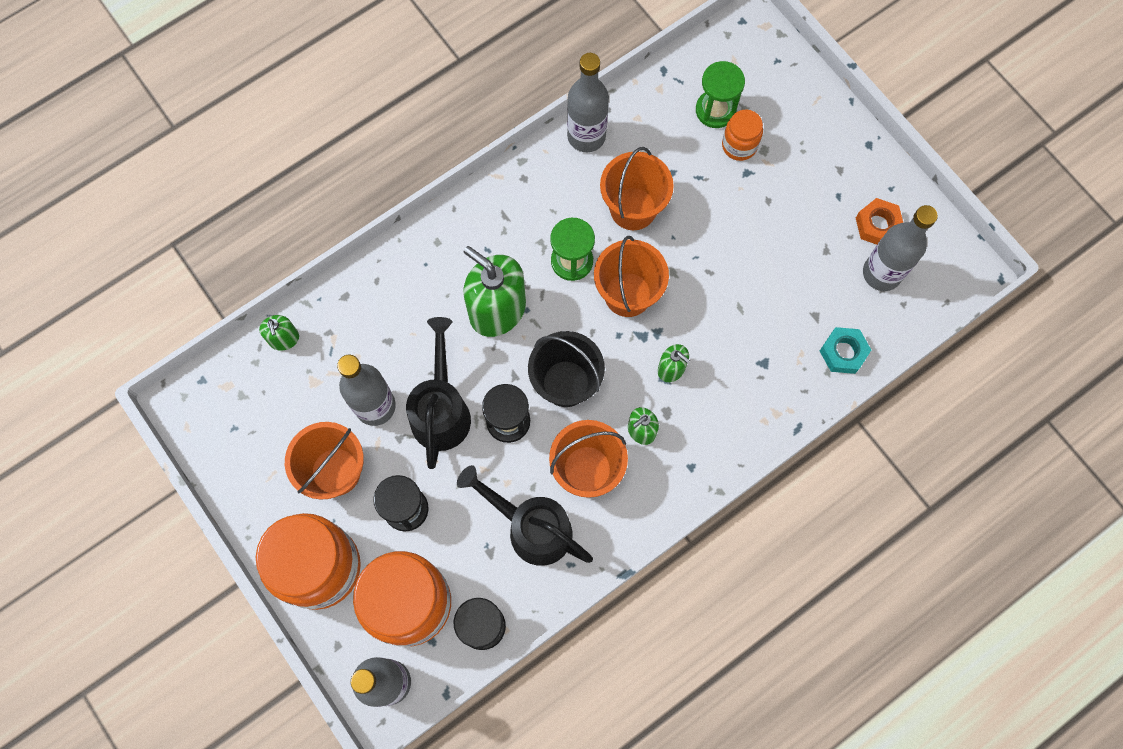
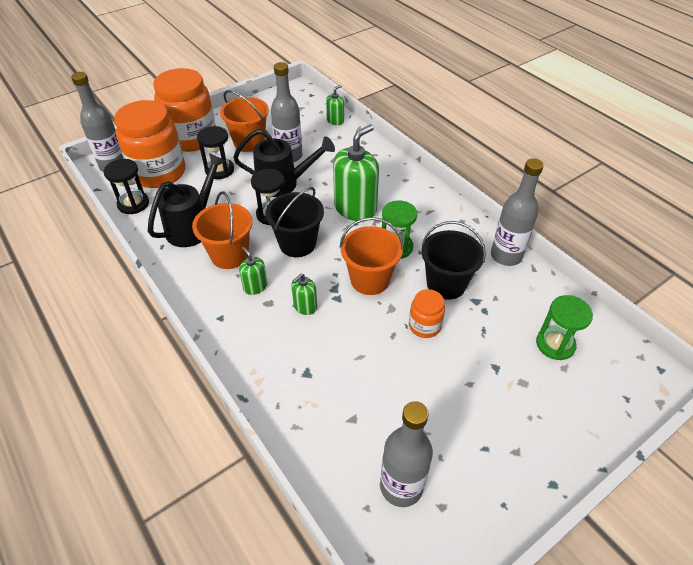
camera: 90 degrees right, 25 degrees down
(284, 339) = (335, 121): green soap dispenser -> green soap dispenser turned 150 degrees clockwise
(633, 208) = (446, 284): orange bucket -> black bucket
(739, 145) = (523, 362): orange jar -> orange jar (424, 326)
(843, 352) = (314, 442): turquoise nut -> none
(877, 225) = (457, 486): orange nut -> none

